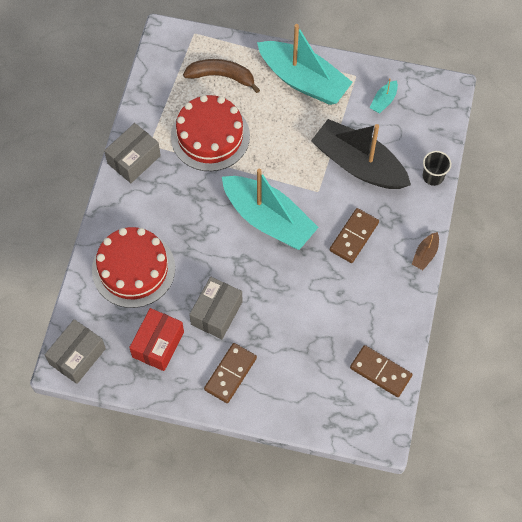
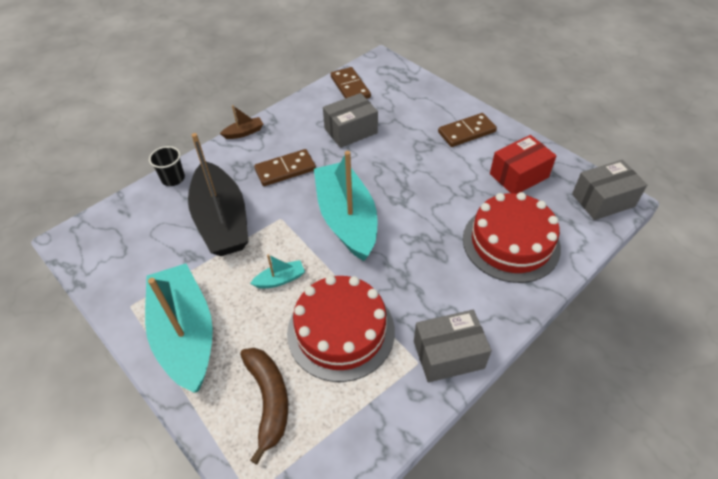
camera: 145 degrees left, 15 degrees down
(216, 313) = (450, 173): grey box -> grey box (351, 131)
(221, 76) = (269, 400): brown banana -> brown banana turned 150 degrees counterclockwise
(383, 101) = (135, 264): turquoise boat -> turquoise boat (280, 279)

